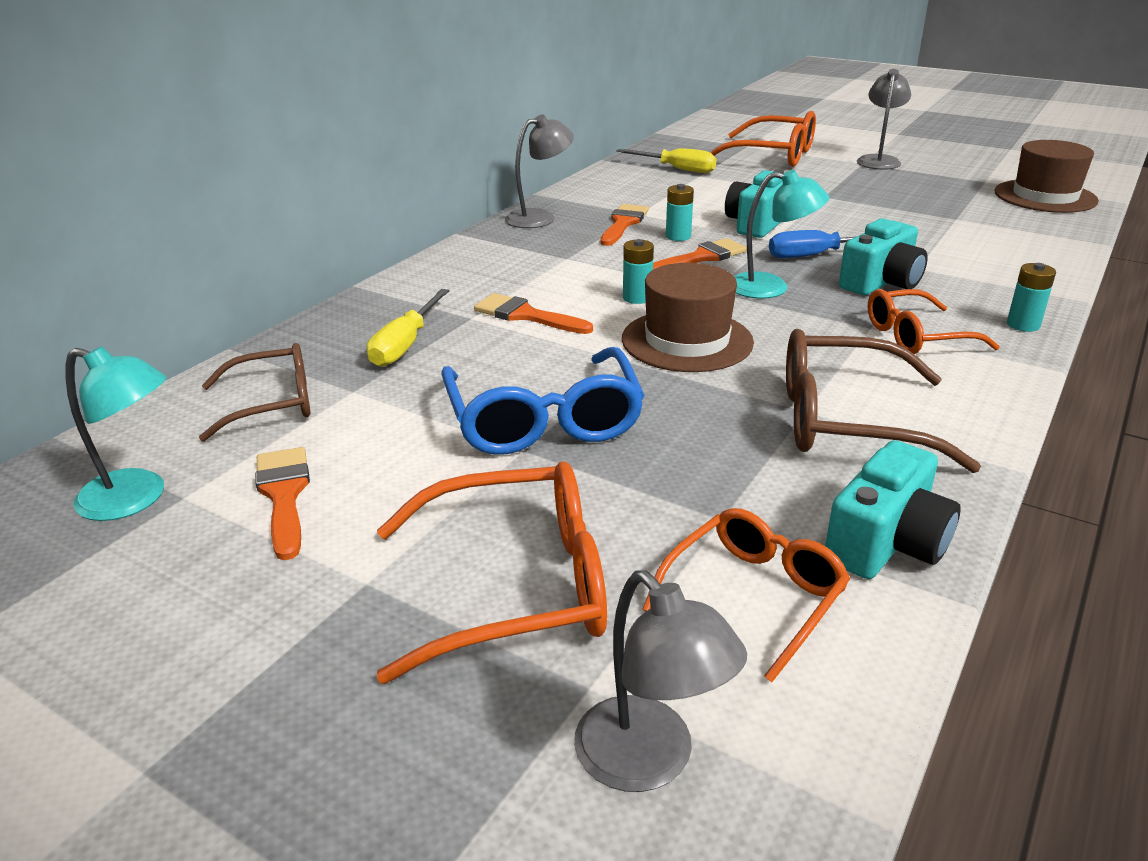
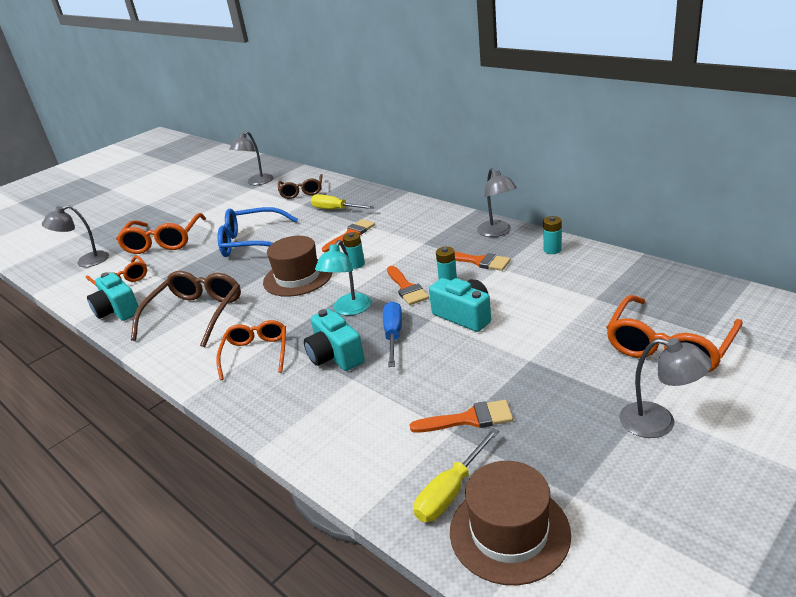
camera: 105 degrees right, 0 degrees up
(136, 499) = (256, 182): turquoise lamp -> grey lamp
(284, 495) = (240, 202): orange brush -> orange brush (469, 419)
(676, 169) = (614, 287): yellow screwdriver -> yellow screwdriver (451, 491)
(1023, 325) = (242, 403): turquoise battery -> turquoise battery (552, 250)

